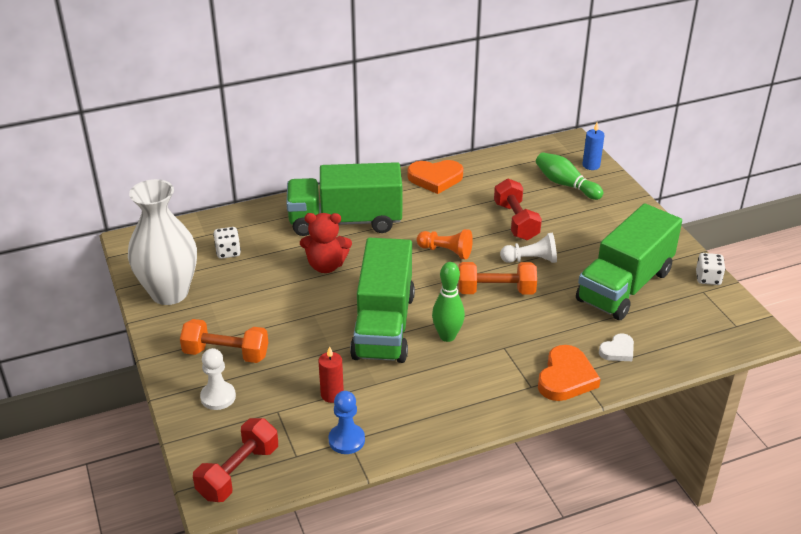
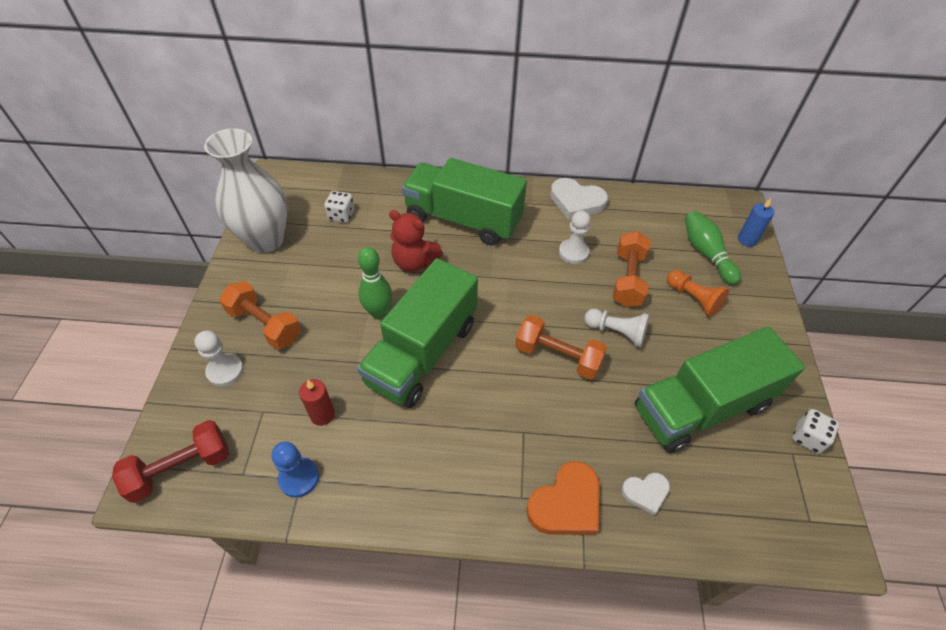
camera: 25 degrees right, 15 degrees up
(435, 178) = (576, 201): orange heart -> white heart
(446, 251) = (536, 289): orange pawn -> orange pawn (693, 299)
(447, 336) = (475, 392): green bowling pin -> green bowling pin (379, 312)
(459, 216) = (573, 252): none -> white pawn
(516, 221) = (628, 279): red dumbbell -> orange dumbbell

